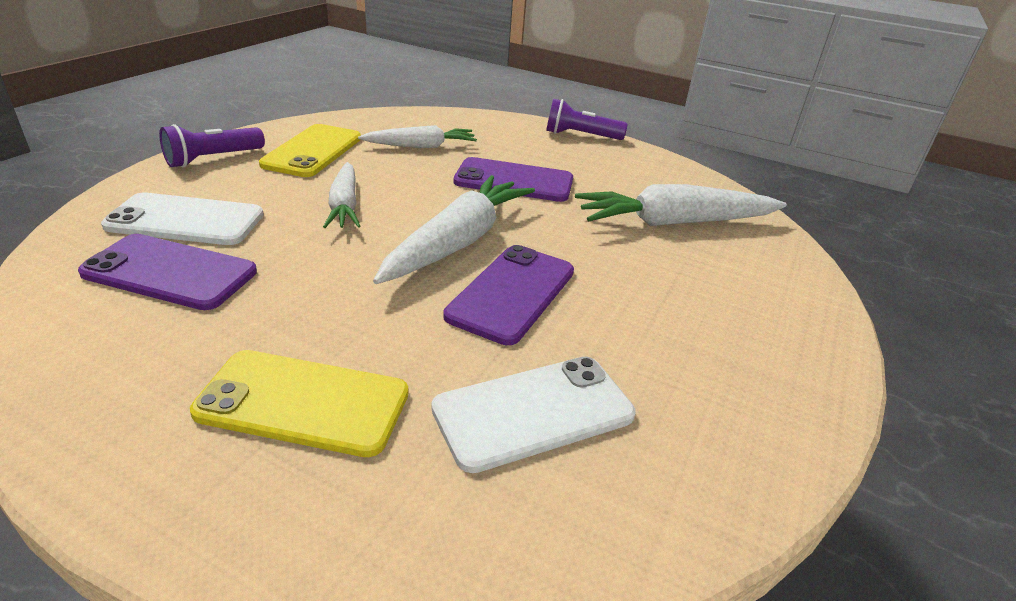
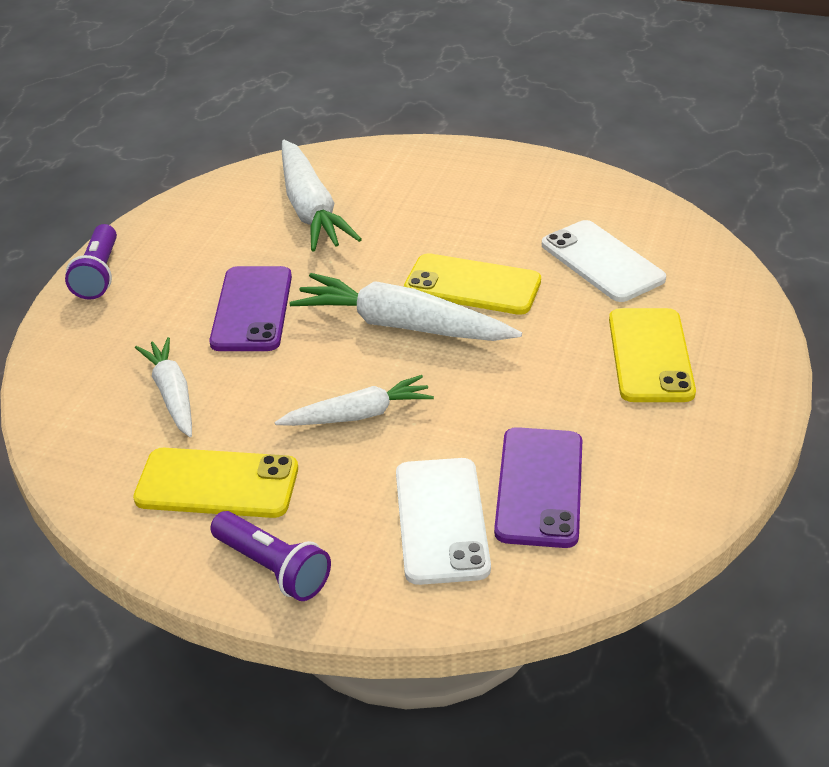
camera: 95 degrees left, 5 degrees up
(511, 293) = (472, 285): purple phone -> yellow phone

